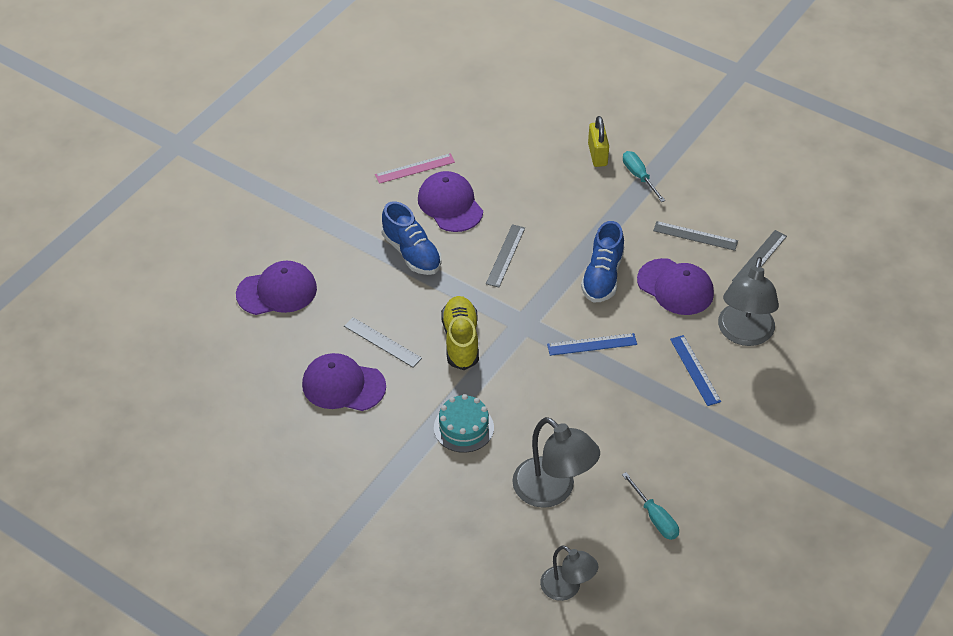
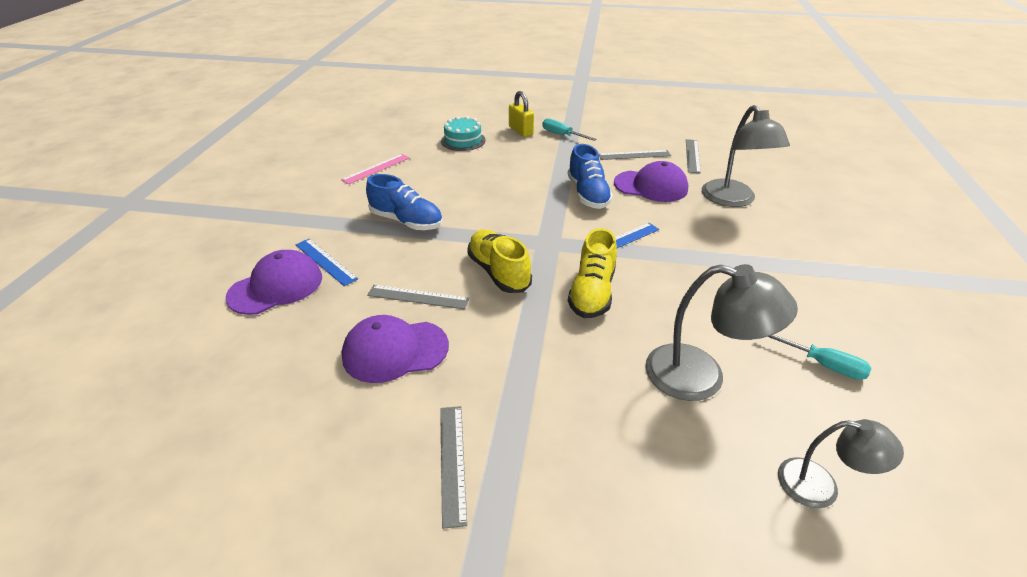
camera: 25 degrees left, 10 degrees down
(450, 205) = (422, 182): purple cap -> none
(463, 427) = (557, 347): turquoise cake -> turquoise cake (463, 140)
(505, 255) = (495, 202): grey ruler -> grey ruler (452, 462)
(525, 389) = (592, 293): none -> yellow shoe
(695, 370) = (723, 233): blue ruler -> blue ruler (325, 261)

